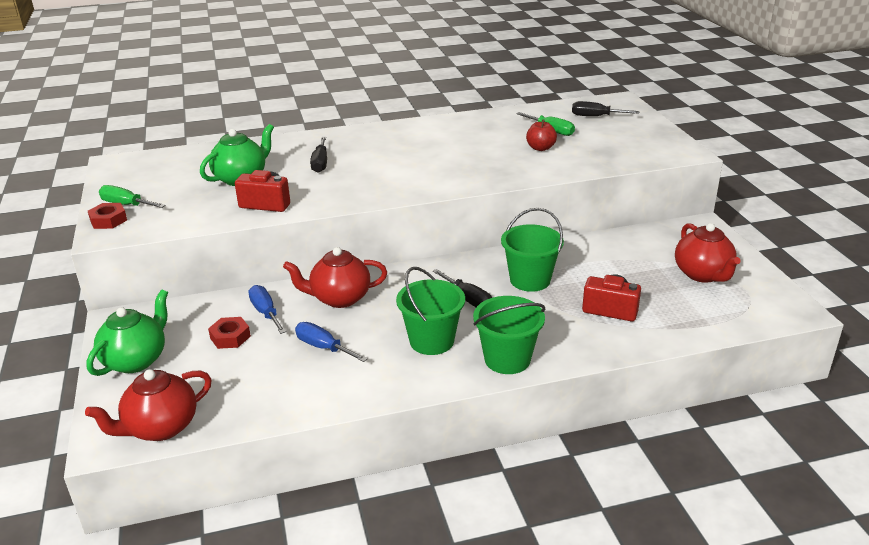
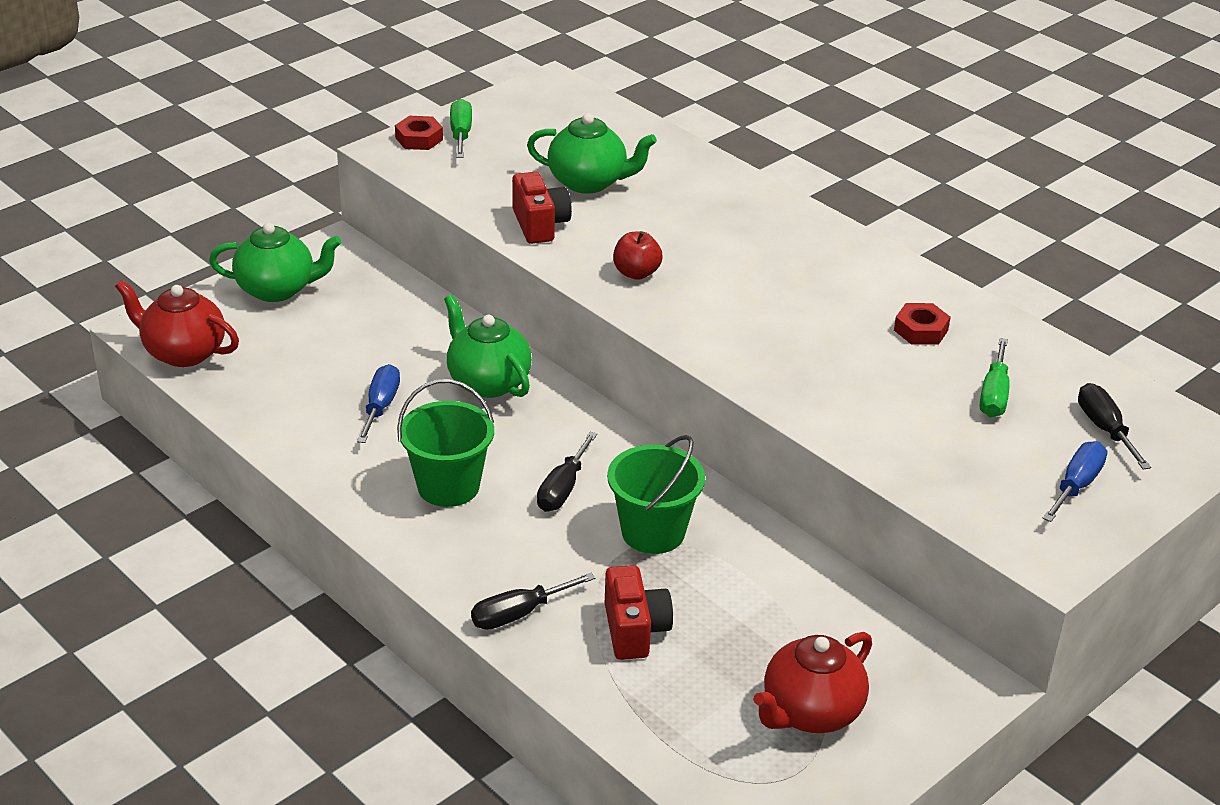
camera: 60 degrees right, 5 degrees up
(230, 337) = (356, 333): red nut -> red nut (921, 330)
(266, 312) = (419, 338): blue screwdriver -> blue screwdriver (1076, 485)
(320, 163) = (683, 224): black screwdriver -> black screwdriver (519, 614)
(339, 298) = (488, 382): red teapot -> green teapot
(507, 359) = (451, 562): green bucket -> none
(540, 148) = (916, 400): red apple -> red apple (636, 273)

